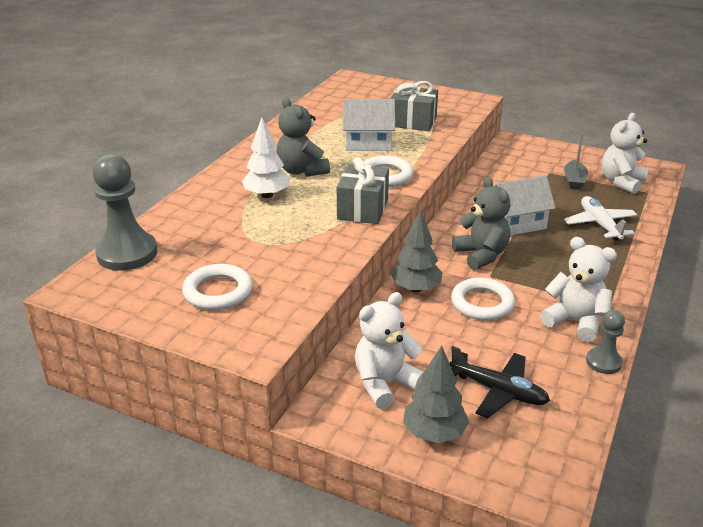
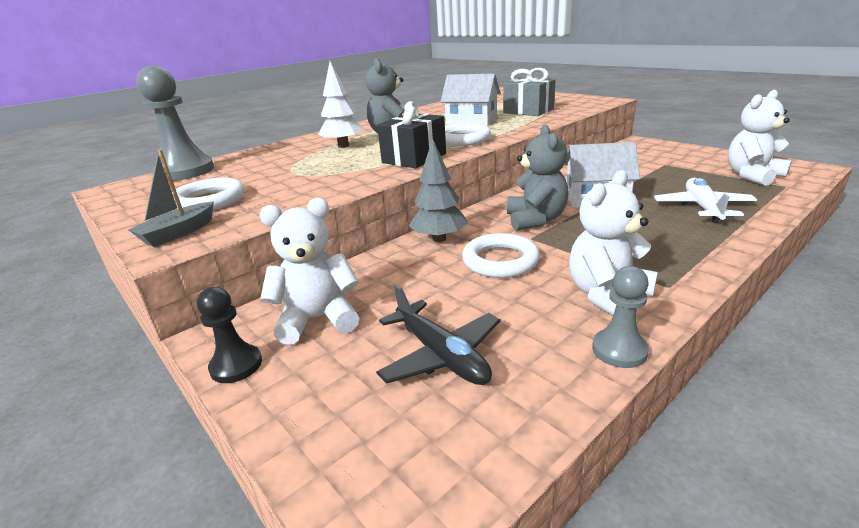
camera: 25 degrees right, 5 degrees down
(360, 433) = (236, 365): none -> black pawn
(362, 209) = (414, 158): grey gift -> black gift
(434, 433) = (315, 387): grey tree -> none
(574, 181) = (691, 172): grey boat -> grey boat (178, 233)
(575, 321) = (607, 295): white teddy bear -> white teddy bear turned 105 degrees counterclockwise

